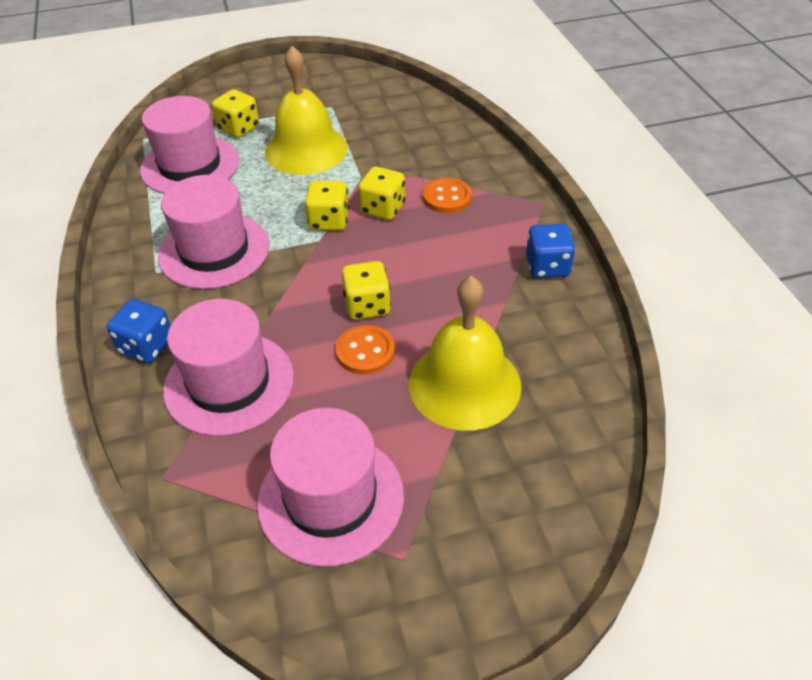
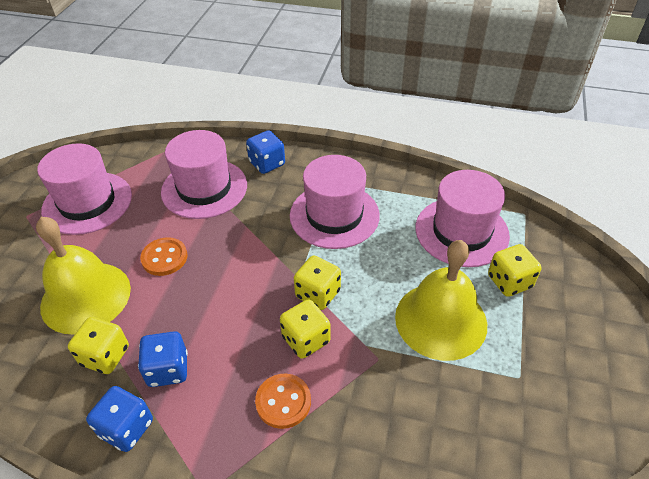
camera: 120 degrees right, 0 degrees up
(367, 306) = (203, 277): yellow dice -> yellow dice (105, 356)
(481, 272) = (168, 369): none -> blue dice

